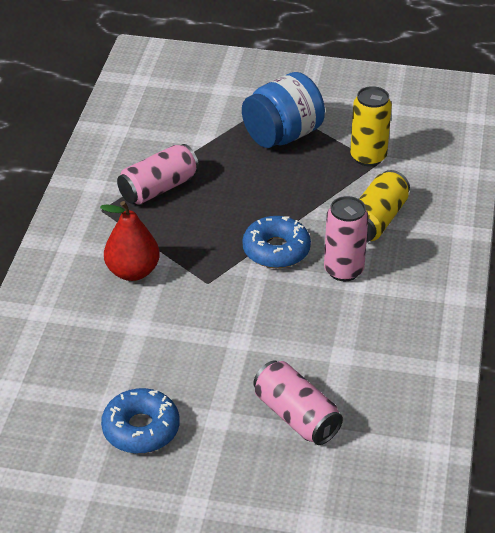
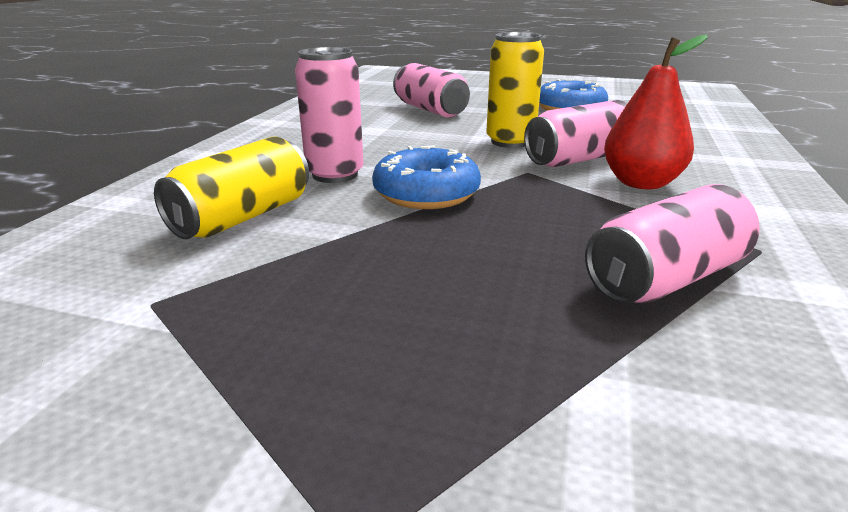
camera: 175 degrees left, 15 degrees down
(164, 305) = (579, 159): none -> pink can
(282, 135) = (354, 392): blue jar -> none
(368, 157) = (158, 318): yellow can -> yellow can (510, 142)

